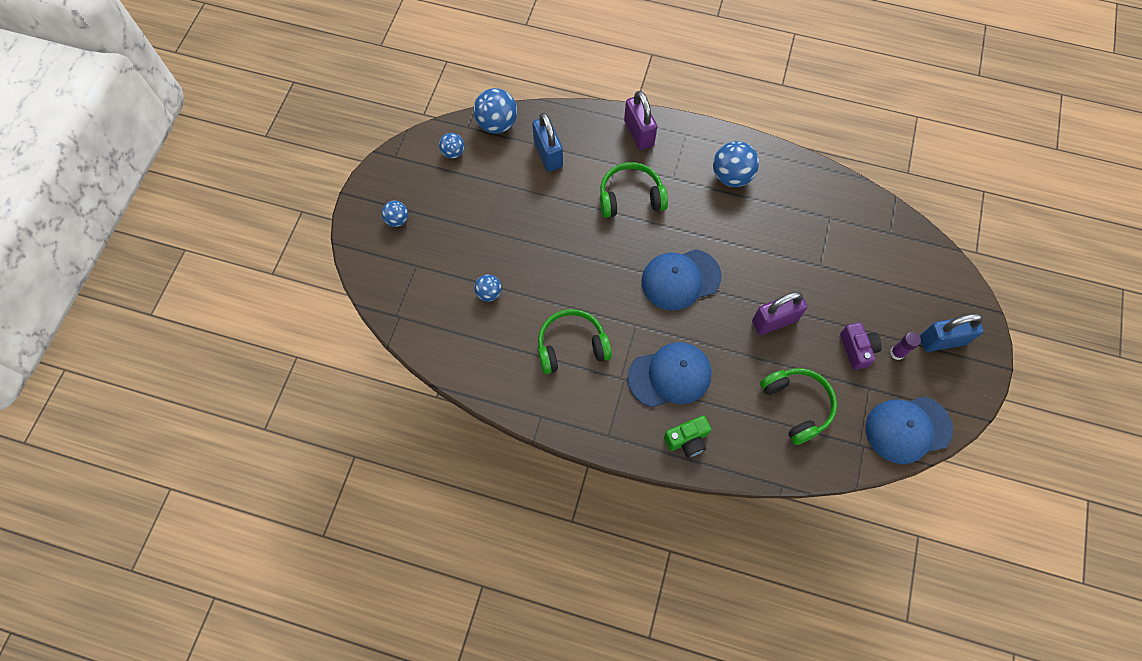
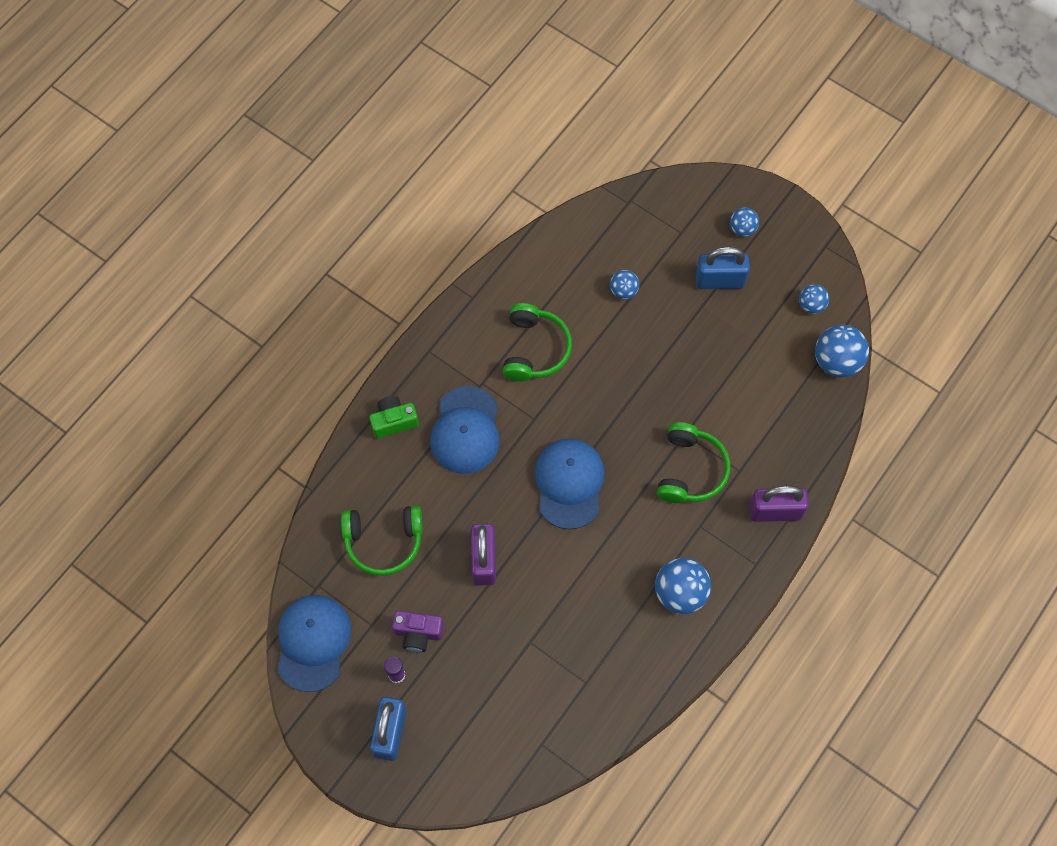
camera: 110 degrees right, 0 degrees up
(548, 154) = (777, 402): blue padlock -> blue padlock (719, 281)
(687, 440) = (394, 421): green camera -> green camera turned 75 degrees clockwise

